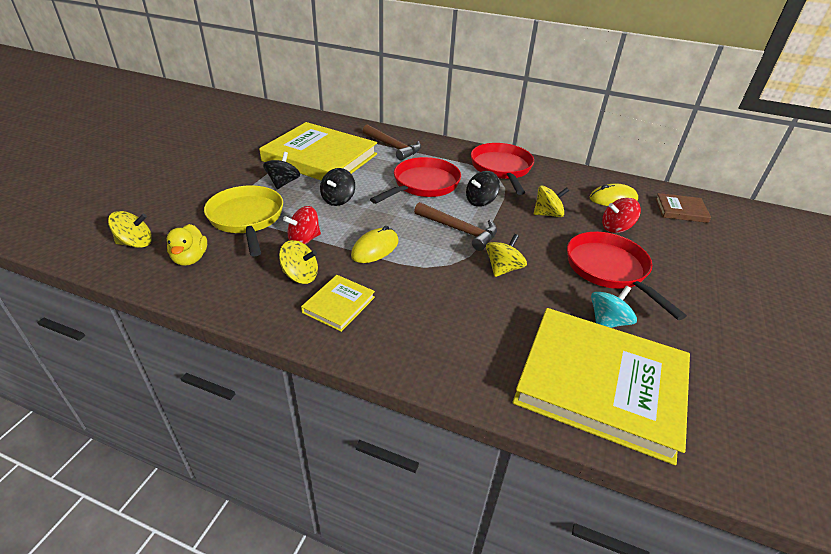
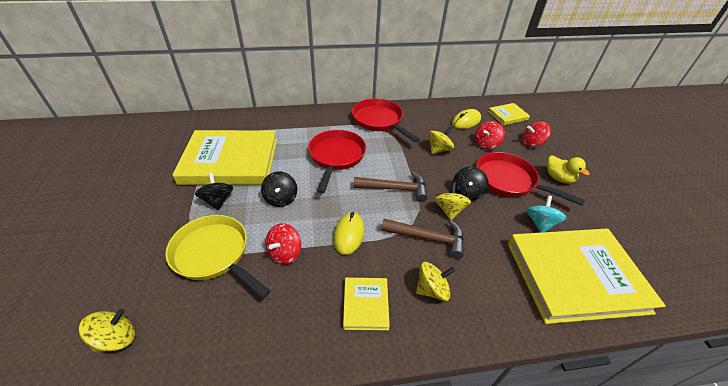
camera: 30 degrees left, 5 degrees up
(190, 258) = (193, 326): yellow duck -> yellow duck (558, 178)
(300, 276) = (312, 292): yellow spinning top -> yellow spinning top (432, 289)
(393, 147) = (284, 128): brown hammer -> brown hammer (428, 238)
(480, 201) = (388, 156): black spinning top -> black spinning top (467, 192)
(681, 210) = (507, 115): brown book -> yellow book
(685, 247) = (531, 143): none -> red spinning top

